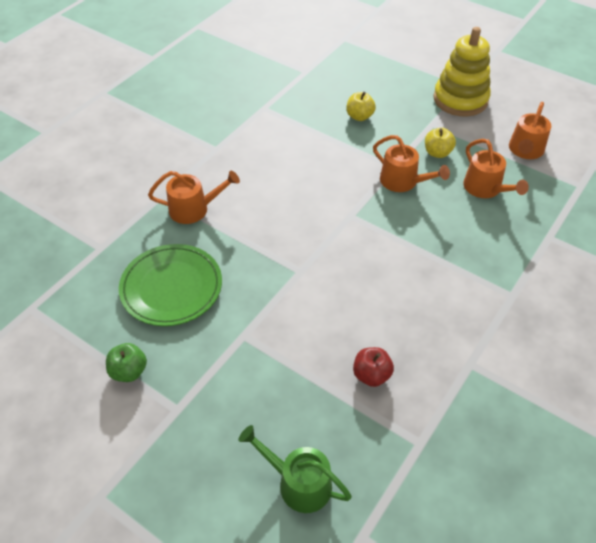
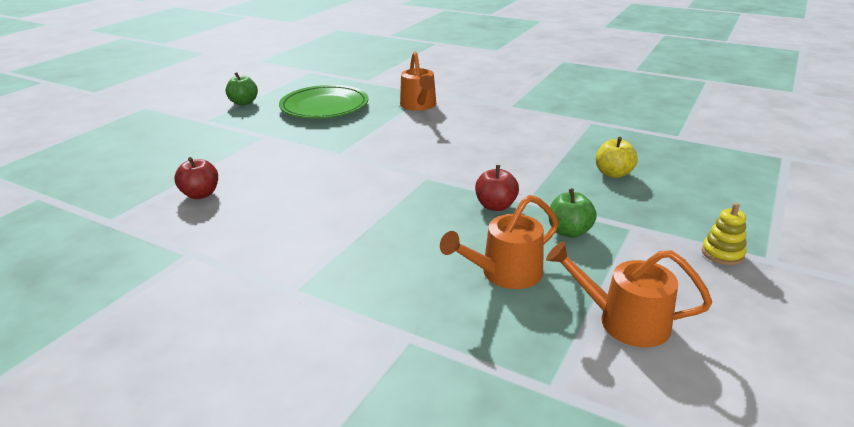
camera: 85 degrees right, 20 degrees down
(298, 483) = (108, 167): green watering can -> none
(403, 181) = (495, 206): orange watering can -> red apple
(437, 153) = (569, 232): yellow apple -> green apple
(460, 99) = (722, 253): yellow stacking toy -> yellow stacking toy, size x0.42

